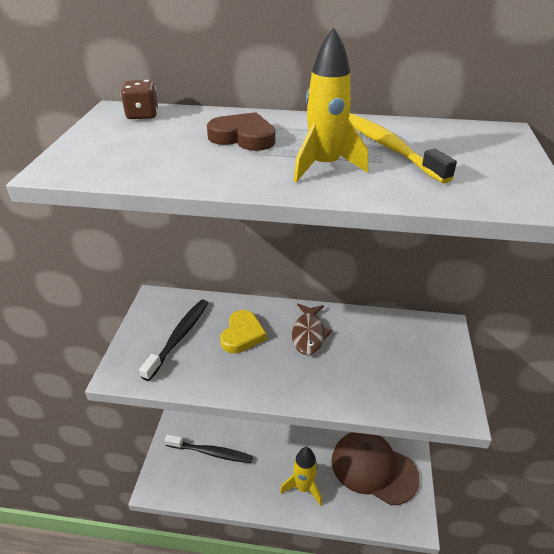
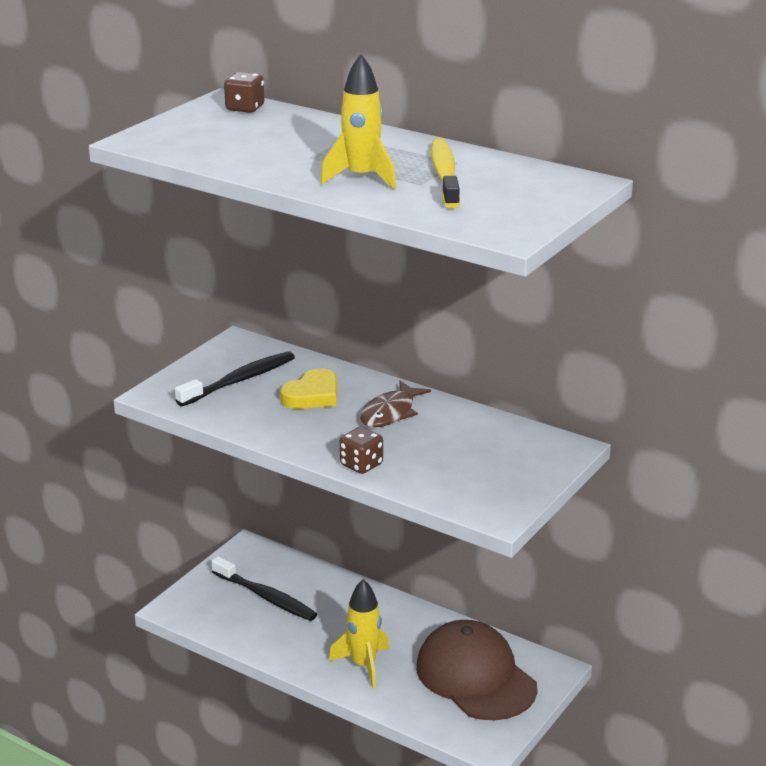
camera: 25 degrees right, 10 degrees down
(243, 137) = (318, 143): brown heart -> none
(326, 396) = (361, 465): none -> brown dice

